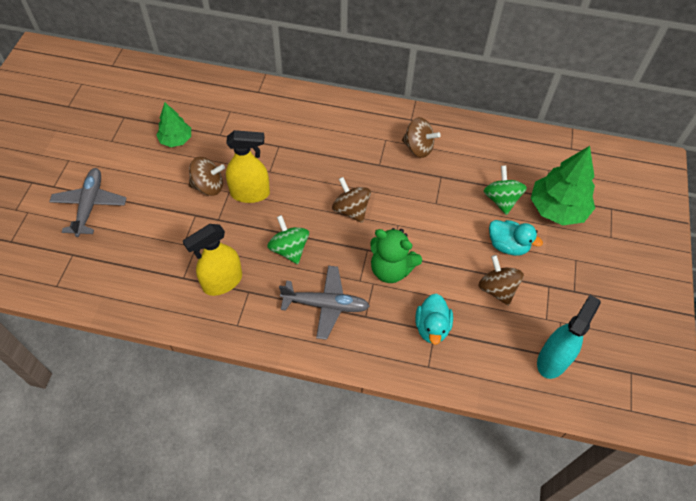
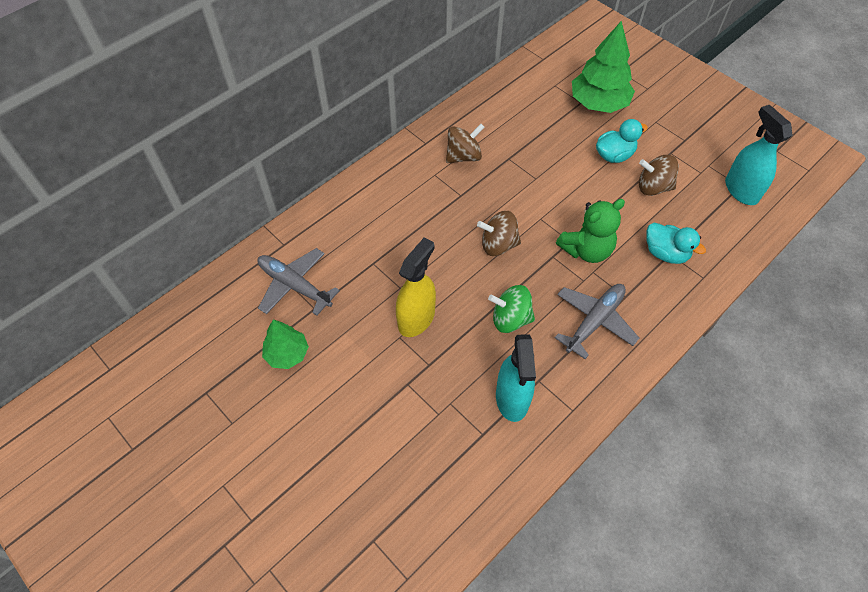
camera: 55 degrees left, 0 degrees up
(90, 205) = (314, 489): grey plane -> grey plane (295, 286)
(208, 186) = (378, 353): brown spinning top -> none
(222, 282) = (512, 399): yellow spray bottle -> turquoise spray bottle
(501, 200) = (564, 132): green spinning top -> none

